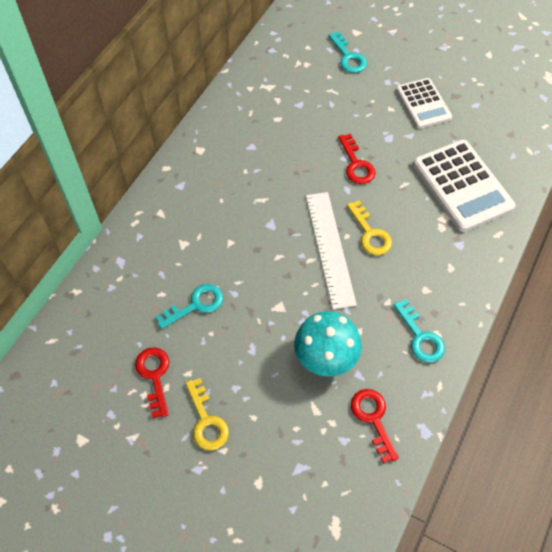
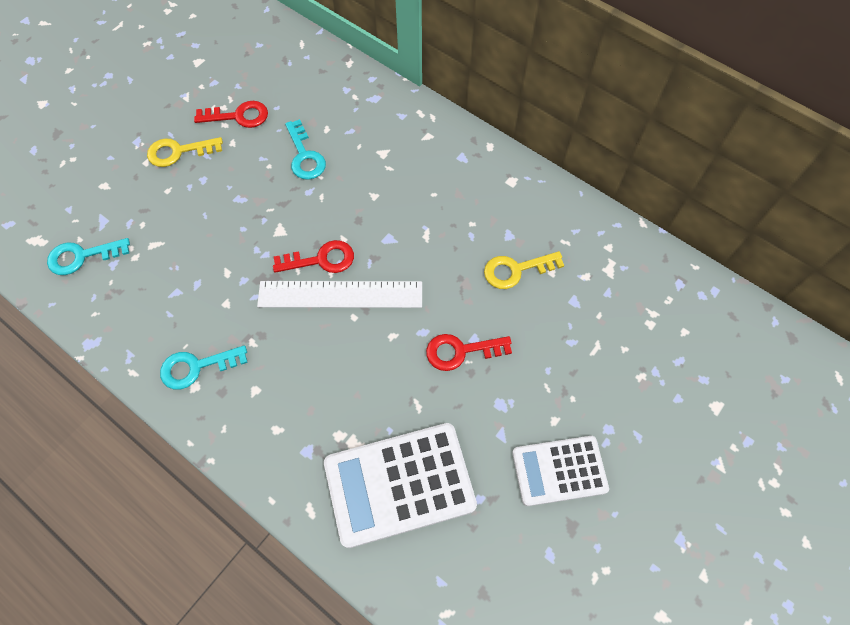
camera: 100 degrees right, 5 degrees up
(326, 356) = (207, 264): turquoise mushroom -> none
(348, 57) = (662, 383): turquoise key -> turquoise key (82, 256)
(370, 233) = (350, 344): yellow key -> yellow key (516, 270)
(373, 419) = (123, 295): red key -> red key (321, 259)

